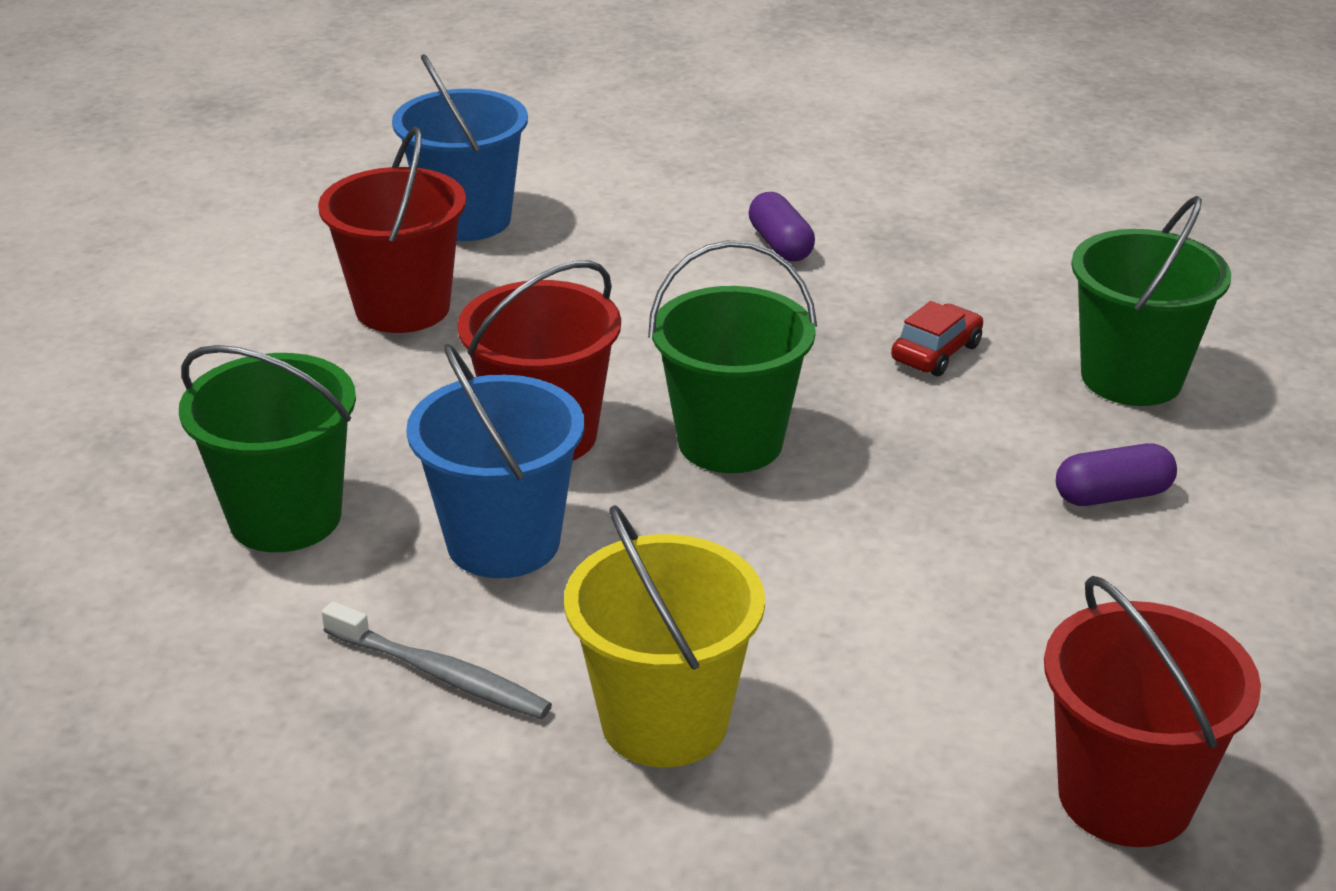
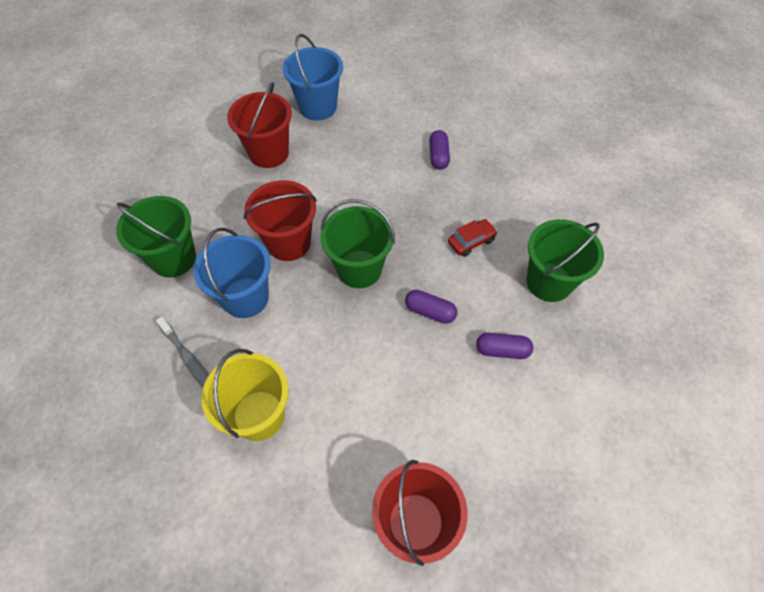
camera: 20 degrees right, 25 degrees up
(926, 472) = (430, 311): none -> purple capsule

